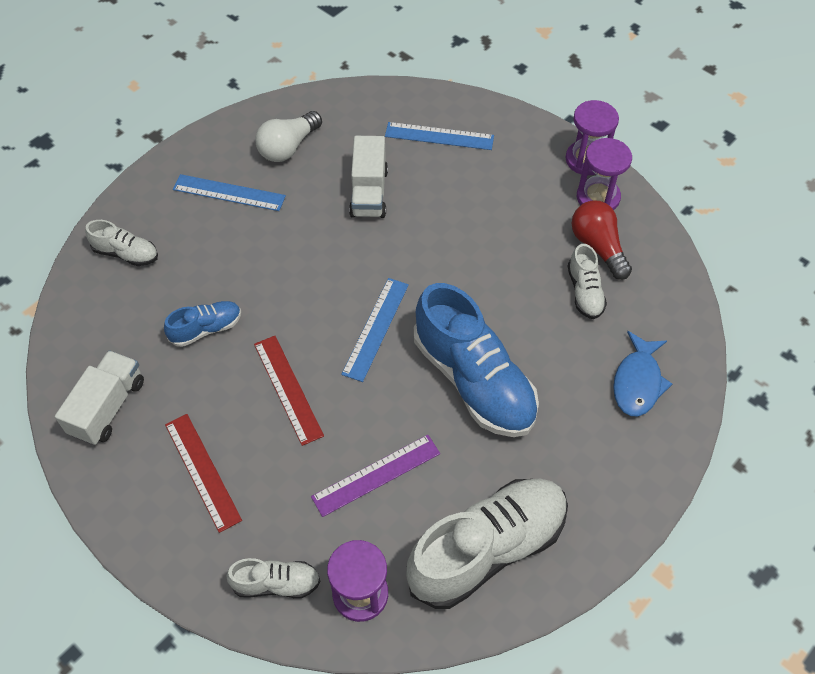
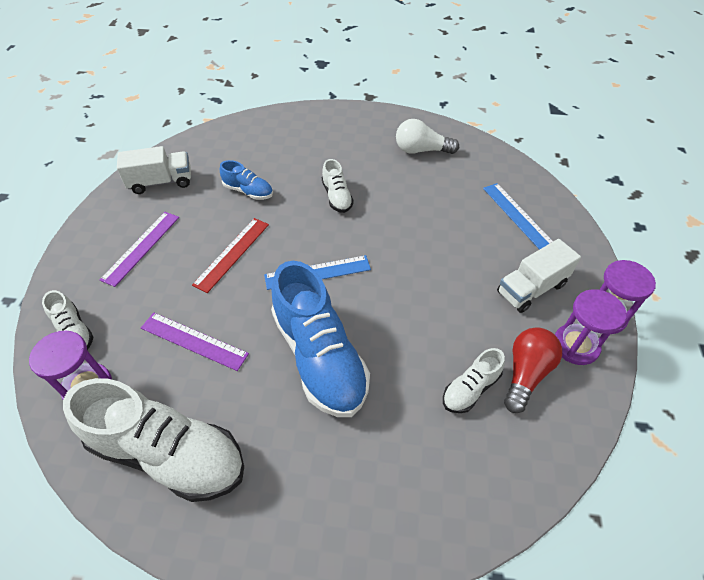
camera: 55 degrees right, 5 degrees down
(126, 253) = (274, 131): white shoe -> white shoe (337, 197)
(202, 471) = (141, 247): red ruler -> purple ruler
(229, 193) = (358, 145): blue ruler -> none
(369, 193) = (427, 206): white truck -> white truck (531, 288)
(474, 380) = (319, 356): blue shoe -> blue shoe turned 45 degrees counterclockwise
(637, 382) = (414, 486): blue fish -> none

